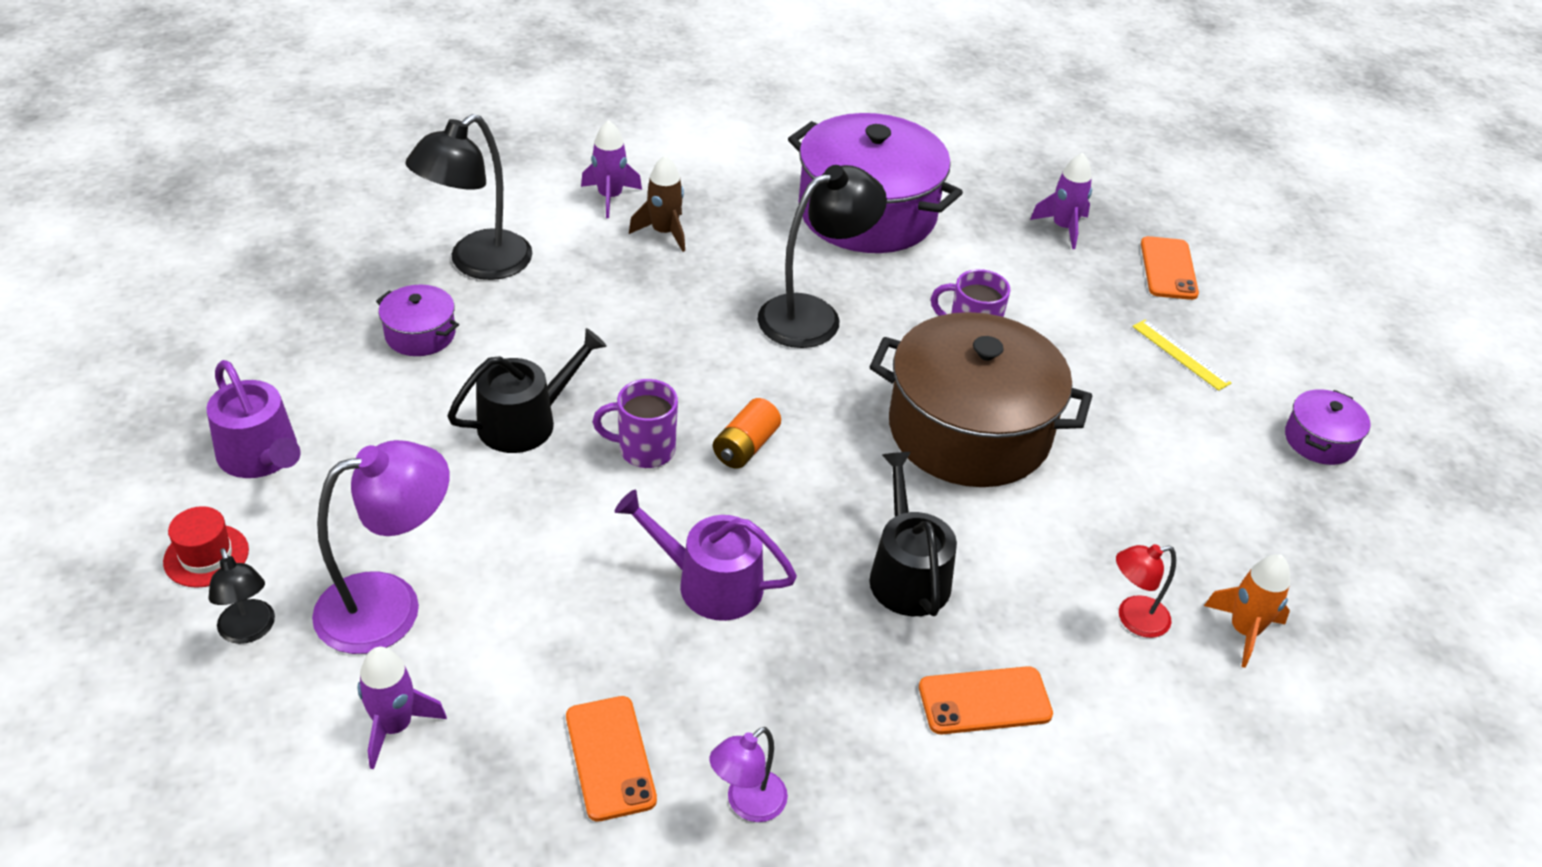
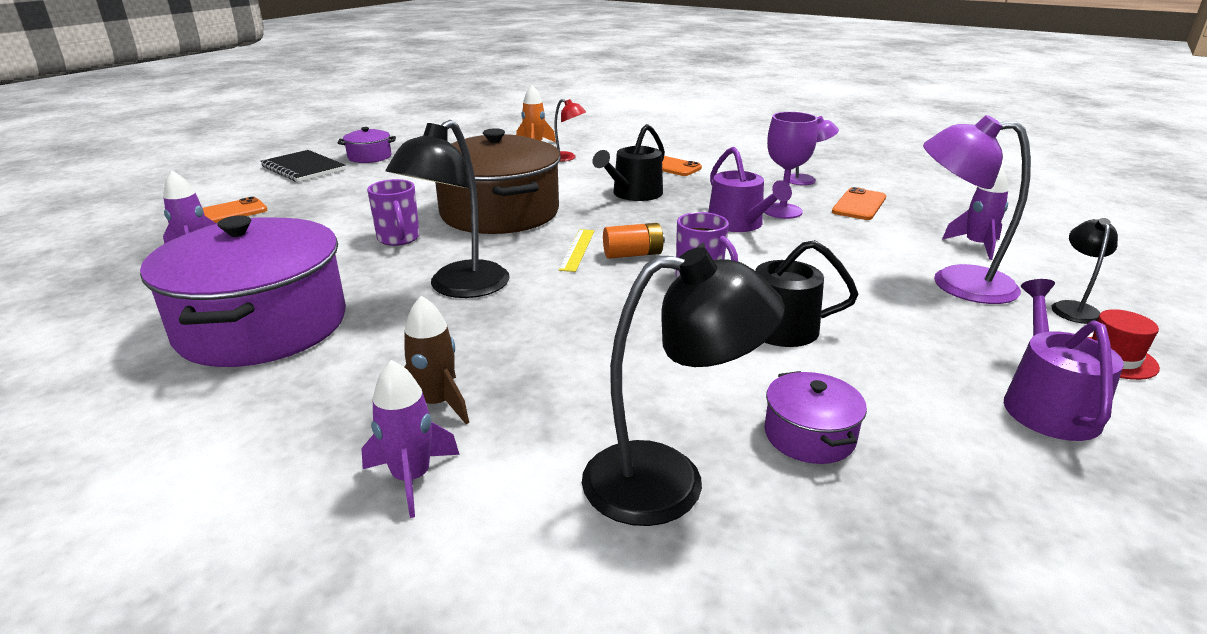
camera: 130 degrees left, 15 degrees down
(692, 658) = (782, 211): none -> purple goblet
(814, 315) = (459, 288): black lamp -> black lamp turned 75 degrees counterclockwise
(1180, 354) = (331, 191): yellow ruler -> yellow ruler (577, 249)
(1308, 370) = (303, 168): none -> black notebook

